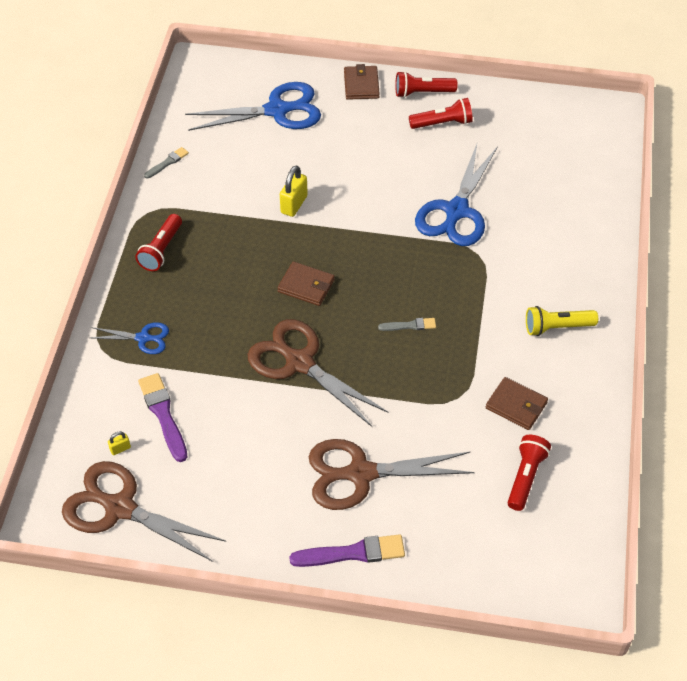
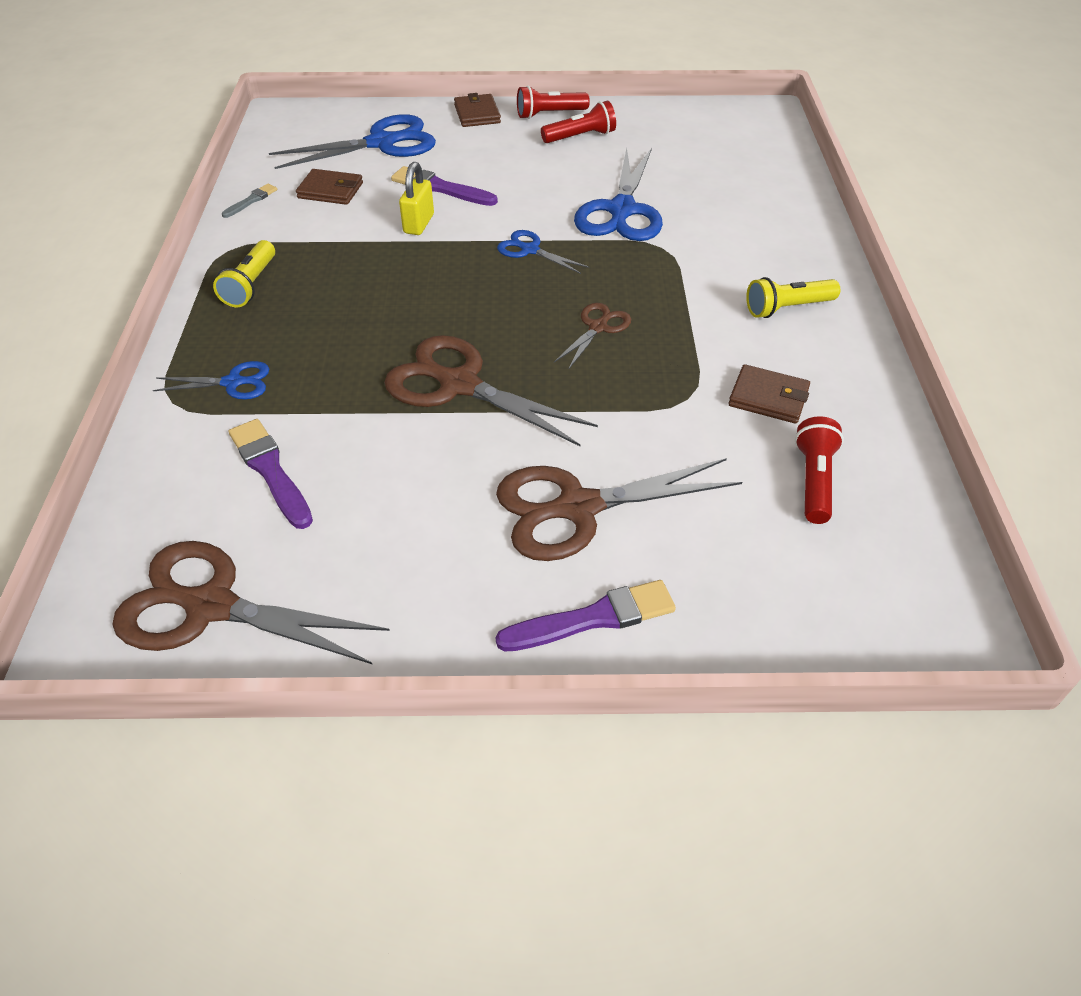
camera: 10 degrees left, 5 degrees down
(120, 449) = (207, 523): yellow padlock -> none
(161, 250) = (251, 285): red flashlight -> yellow flashlight
(306, 286) = (451, 301): brown wallet -> brown wallet (330, 190)
(317, 168) = (440, 188): none -> purple brush
(375, 243) = (530, 250): none -> blue scissors
(409, 325) = (598, 327): grey brush -> brown scissors

